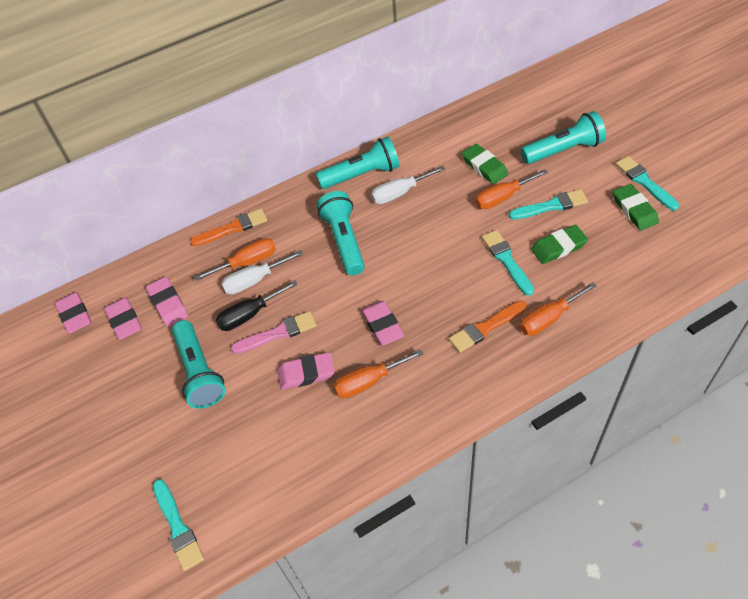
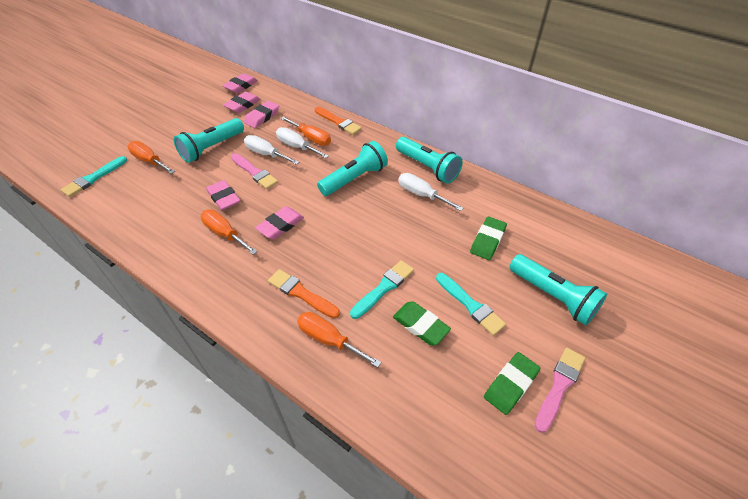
camera: 60 degrees right, 5 degrees down
(249, 314) = (266, 154): black screwdriver -> white screwdriver
(502, 197) = (458, 264): orange screwdriver -> orange screwdriver (149, 161)
(644, 182) = (559, 386): turquoise brush -> pink brush

